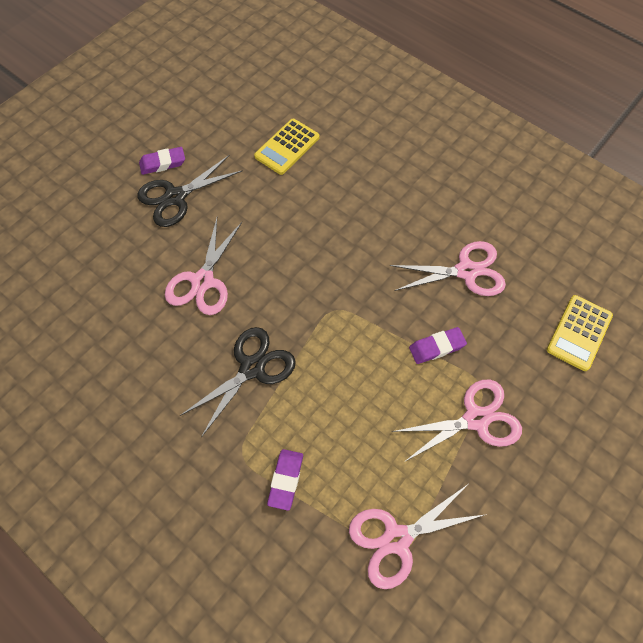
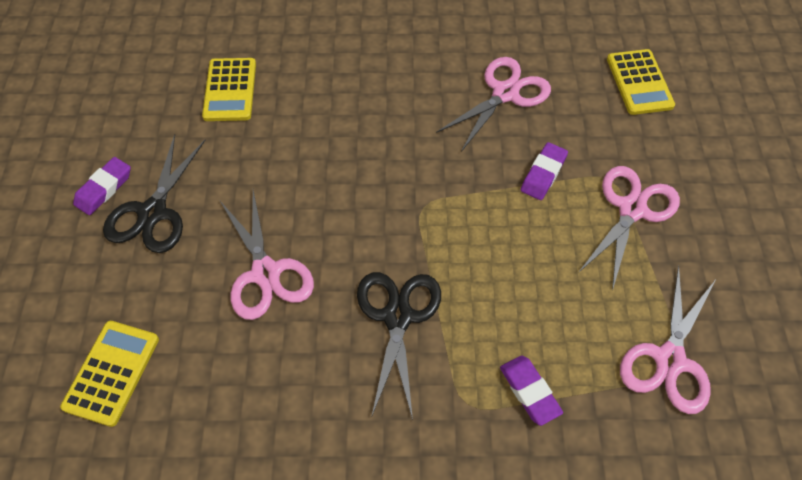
camera: 40 degrees left, 5 degrees down
(75, 277) = (112, 372): none -> yellow calculator

